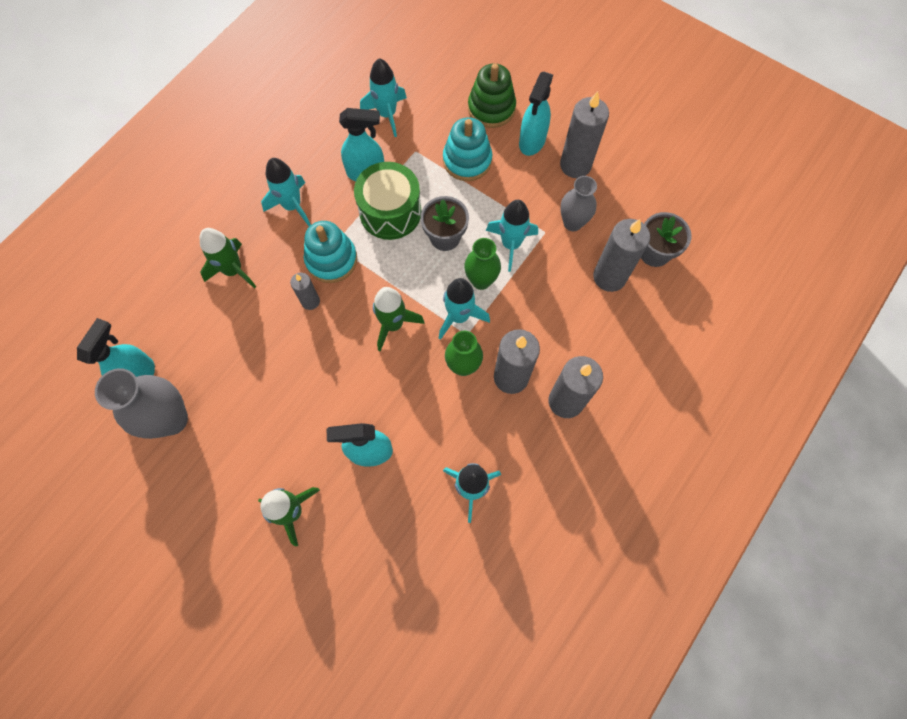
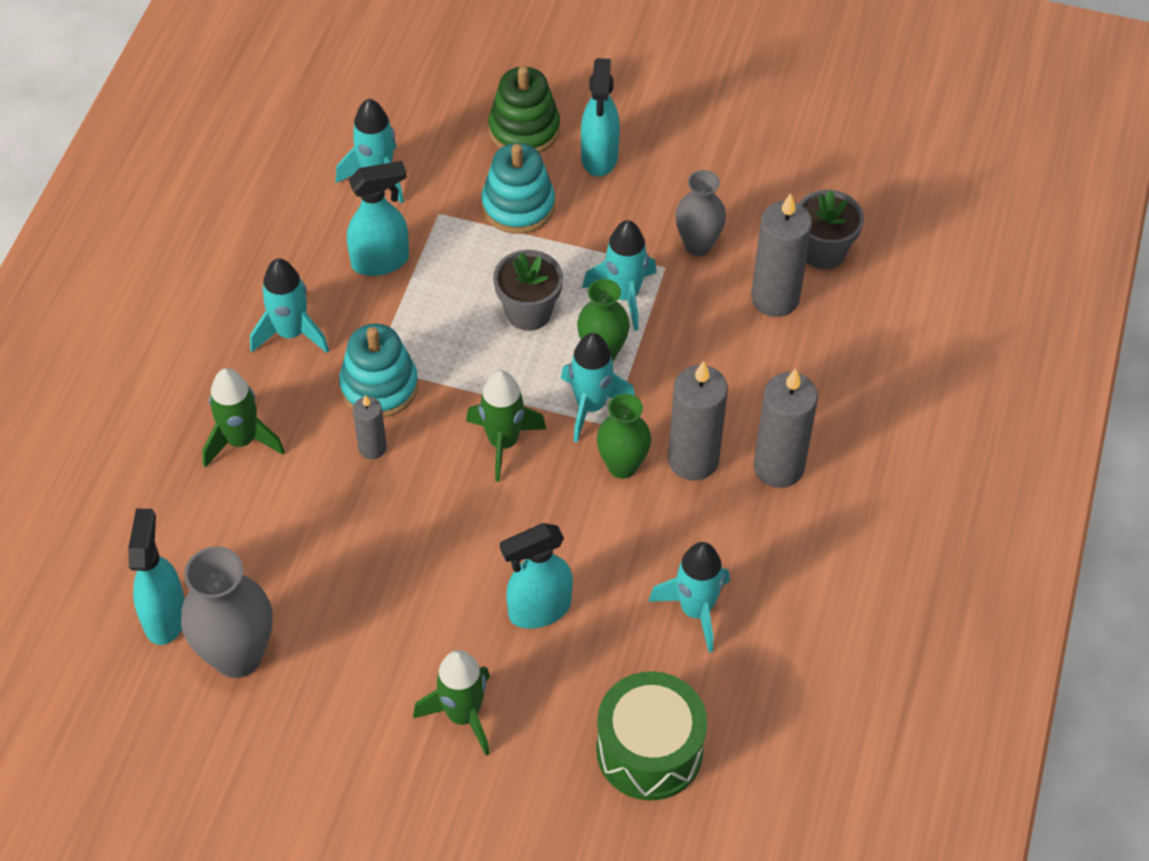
camera: 20 degrees left, 15 degrees down
(390, 212) = (437, 301): green drum -> green drum (649, 750)
(575, 165) = (672, 171): grey candle -> none

